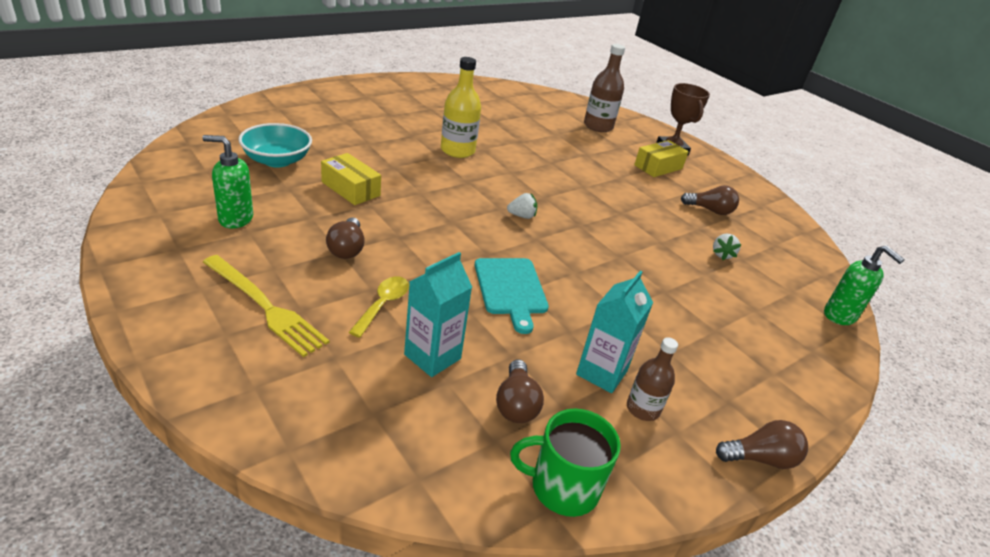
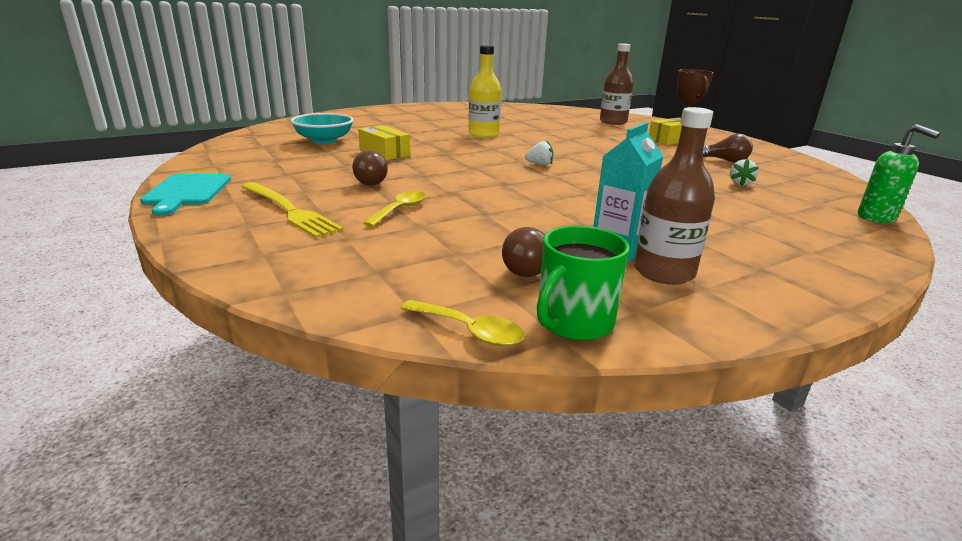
camera: 10 degrees right, 10 degrees down
(235, 219) = (278, 167): green soap dispenser -> none
(432, 356) = (442, 238): turquoise carton -> none
(471, 503) = (470, 331): none -> yellow spoon
(510, 289) = (525, 202): turquoise cutting board -> turquoise cutting board (186, 192)
(562, 487) = (573, 322): green mug -> green mug turned 60 degrees counterclockwise
(642, 409) = (664, 272): brown bottle -> brown bottle, size x1.61
(760, 458) = (805, 307): brown light bulb -> none

